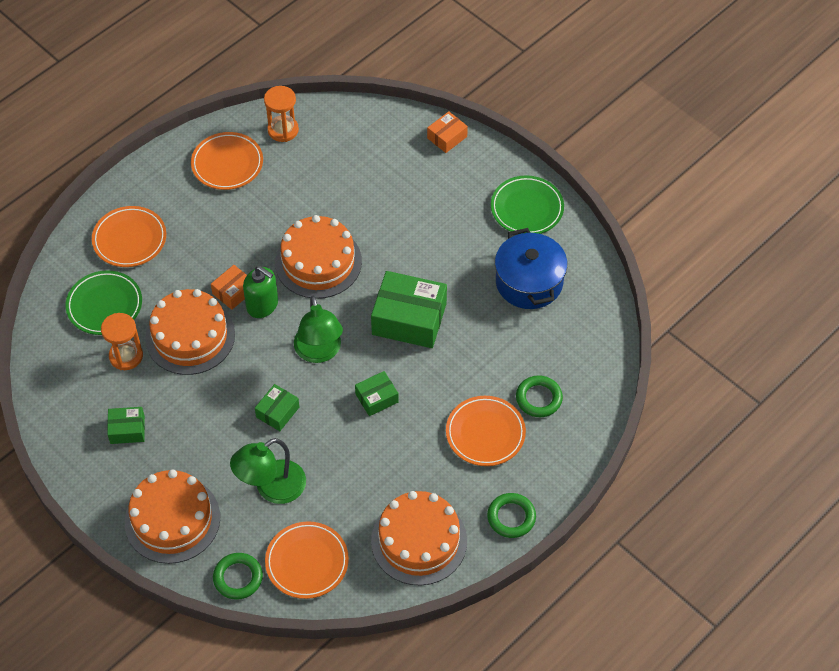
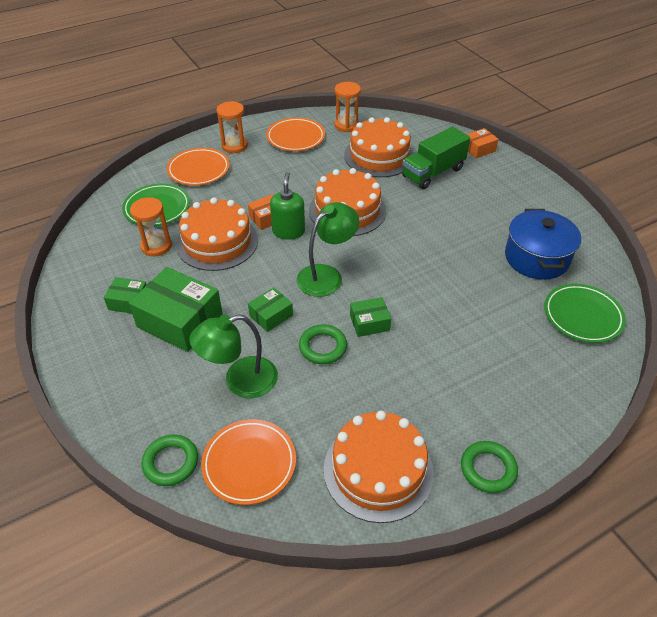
camera: 15 degrees right, 10 degrees down
(158, 193) = (234, 146): none -> orange hourglass
(172, 519) = (131, 388): orange cake -> orange cake (379, 156)
(262, 305) = (288, 231): green soap dispenser -> green soap dispenser turned 135 degrees counterclockwise
(319, 352) = (326, 275): green lamp -> green lamp turned 135 degrees counterclockwise
(401, 185) = (433, 172): none -> green truck
(409, 319) = (417, 265): green box -> green box (180, 320)
(485, 433) = (473, 377): orange plate -> none
(527, 208) = (541, 205): green plate -> green plate (582, 316)
(538, 398) = (534, 356): green ring -> green ring (323, 347)

